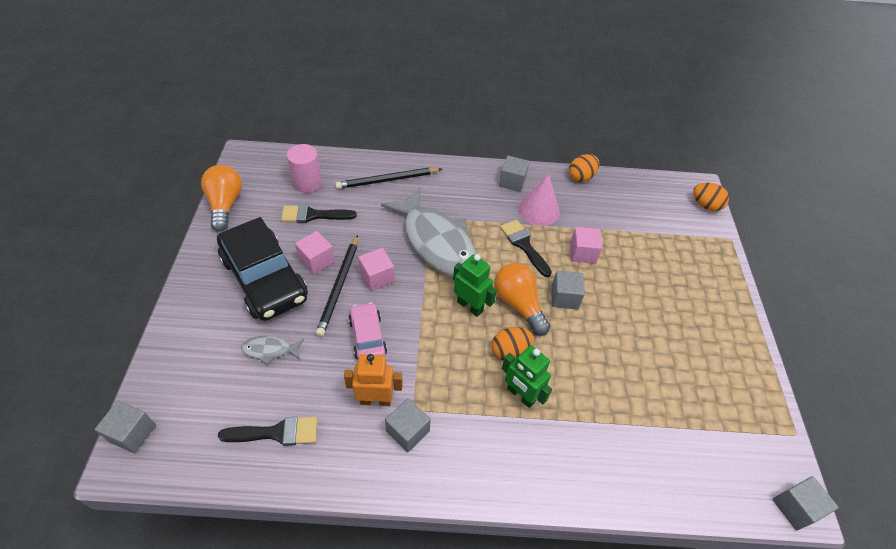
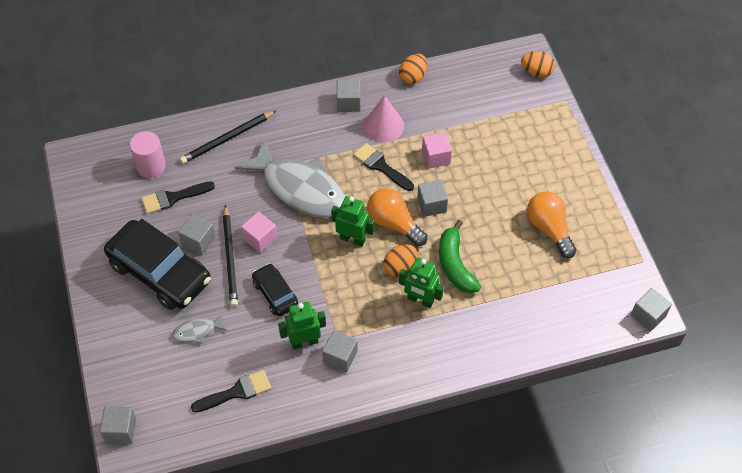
camera: 15 degrees left, 5 degrees up
(225, 205) = (83, 214): orange light bulb -> orange light bulb (549, 229)
(316, 260) = (198, 241): pink cube -> grey cube
(367, 337) = (275, 294): pink car -> black car
(375, 400) = (304, 342): orange robot -> green robot
(572, 368) = (455, 265): none -> green banana

